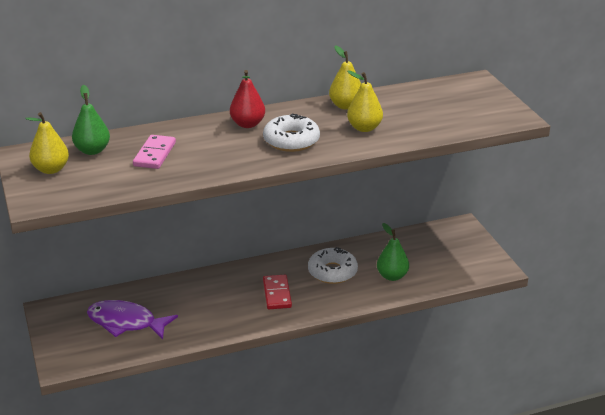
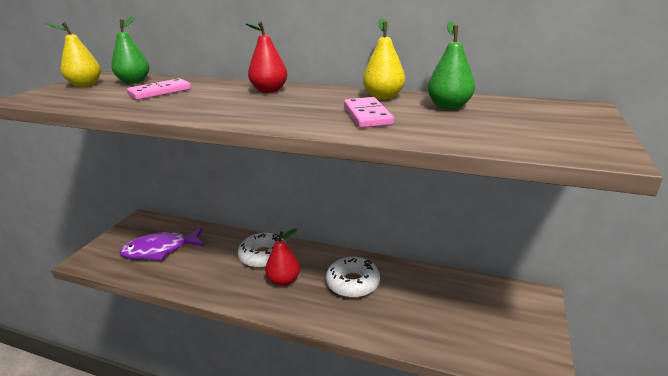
camera: 40 degrees right, 5 degrees down
(126, 323) = (160, 250): purple fish -> purple fish turned 75 degrees counterclockwise
(277, 294) = (284, 280): red domino -> red pear
(291, 141) = (276, 108): white donut -> white donut (263, 256)
(364, 128) = (367, 115): yellow pear -> pink domino
(392, 276) = (404, 315): green pear -> green pear (449, 106)

